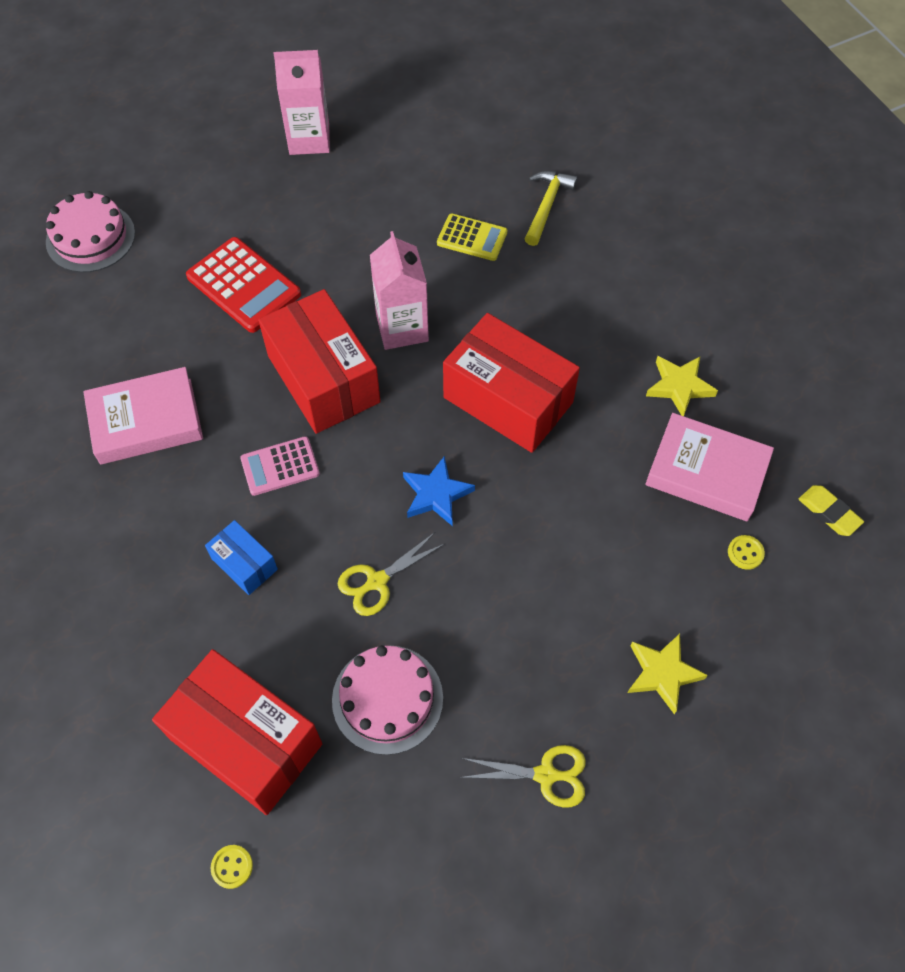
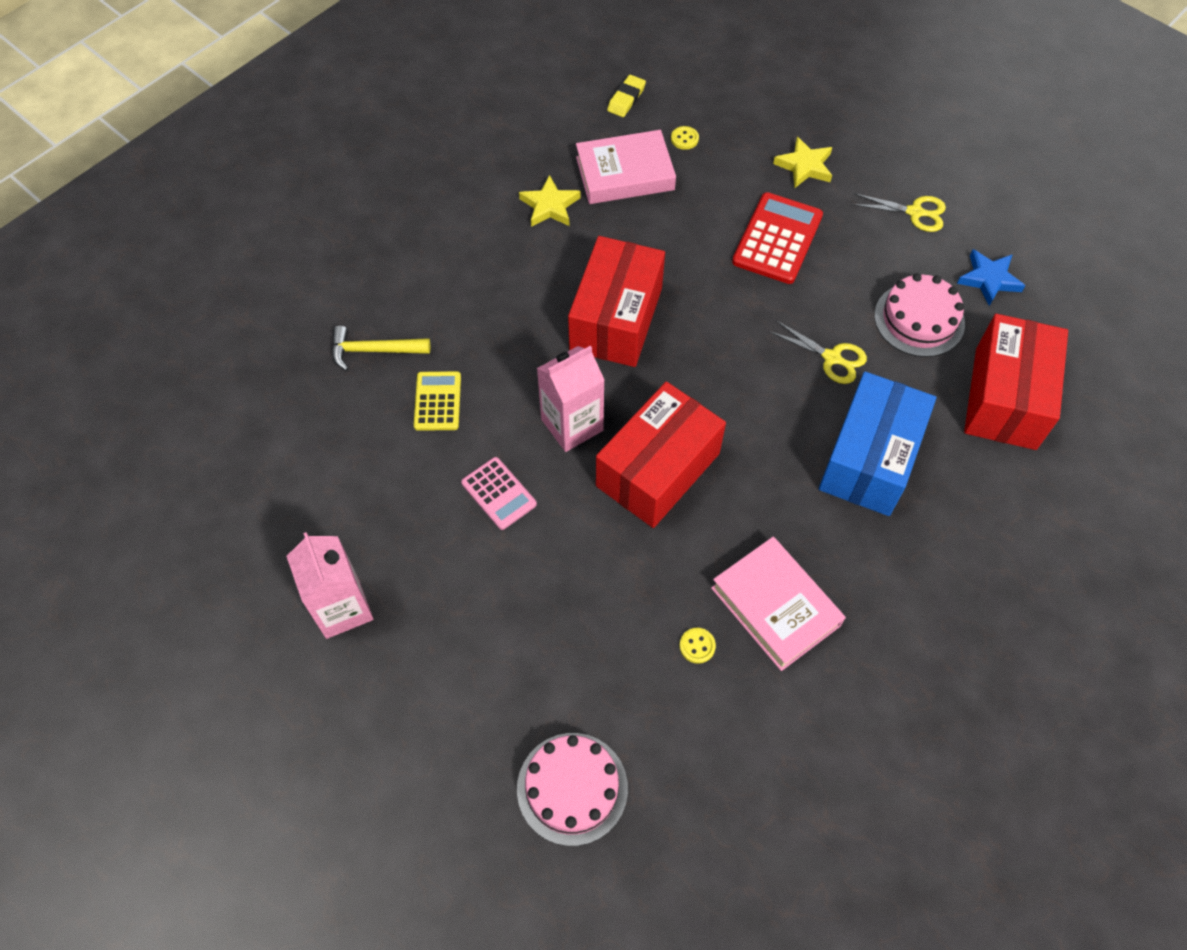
camera: 110 degrees left, 0 degrees up
(232, 867) = (1091, 371): yellow button -> yellow button (697, 646)
(243, 285) = (577, 588): red calculator -> red calculator (777, 239)
(244, 564) = (869, 459): blue box -> blue box, size x2.06
(280, 466) = (765, 469): pink calculator -> pink calculator (499, 493)
(436, 494) = (733, 342): blue star -> blue star (989, 279)
(545, 775) = (914, 212): yellow scissors -> yellow scissors turned 120 degrees clockwise
(706, 472) = (625, 173): pink book -> pink book turned 75 degrees clockwise

